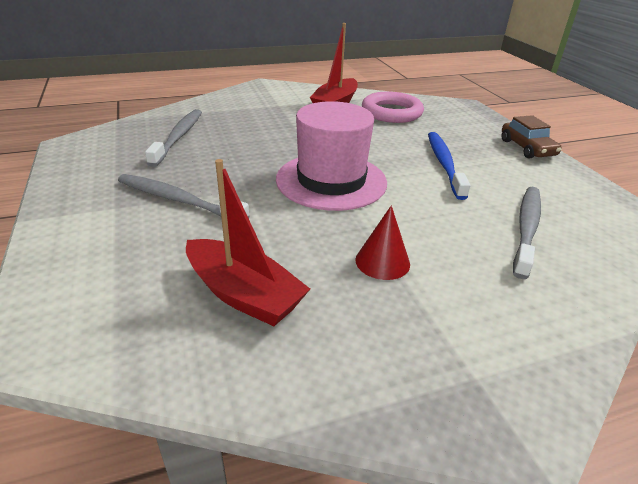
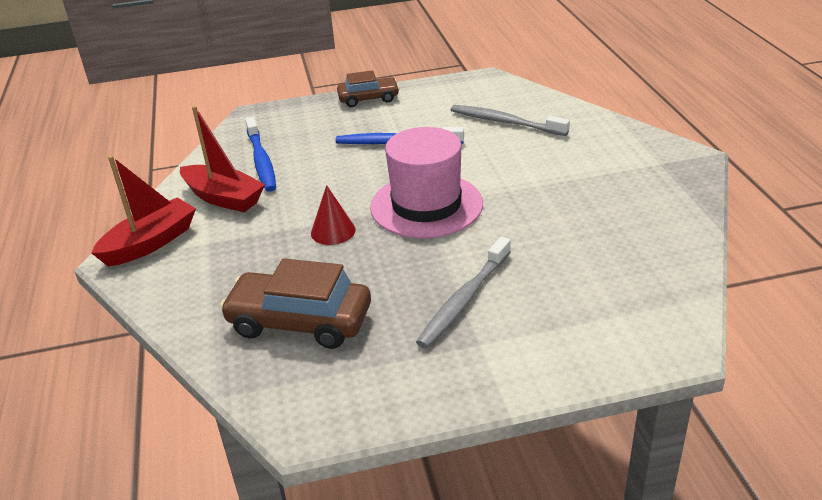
camera: 80 degrees left, 0 degrees up
(178, 137) = (300, 321): grey toothbrush -> brown car
(243, 294) = (605, 248): red boat -> red boat (150, 243)
(382, 261) = (555, 185): red cone -> red cone (333, 231)
(391, 112) = (261, 160): pink ring -> blue toothbrush

